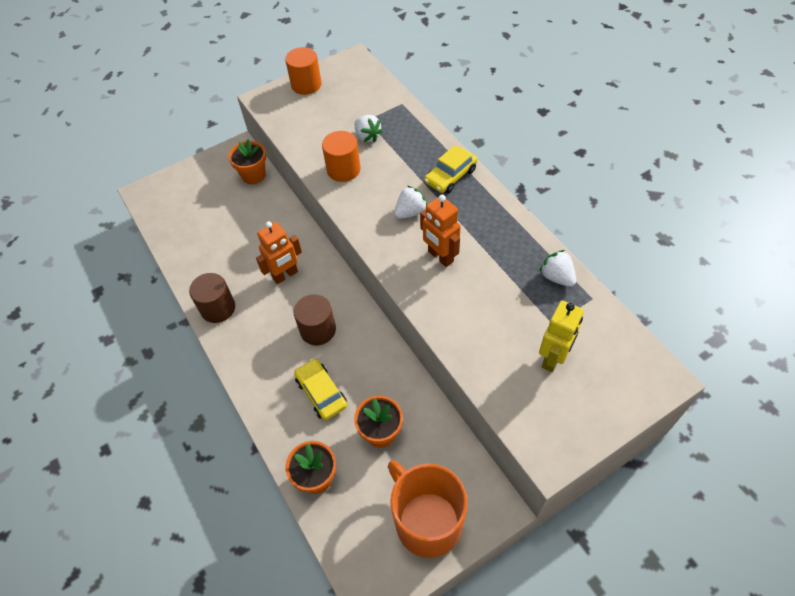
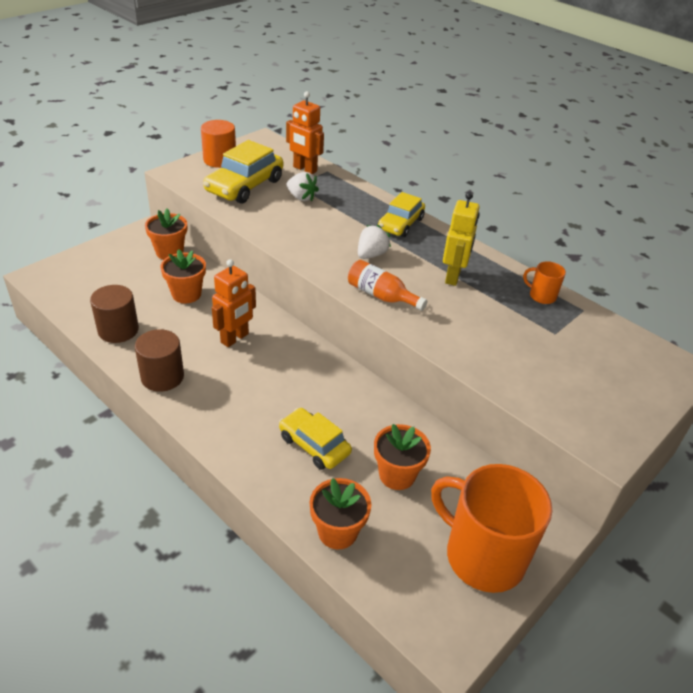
camera: 20 degrees left, 15 degrees down
(257, 223) = (186, 294): none -> orange flower pot
(318, 330) = (290, 385): brown cylinder -> brown cylinder (118, 330)
(320, 119) = (244, 186): none -> yellow car
(343, 169) = (286, 225): orange cylinder -> none
(404, 261) = (381, 296): none -> orange bottle
(440, 257) = (418, 289): orange robot -> orange robot (304, 169)
(553, 358) = (570, 362): yellow robot -> yellow robot (453, 277)
(557, 277) = (541, 296): white strawberry -> orange mug

